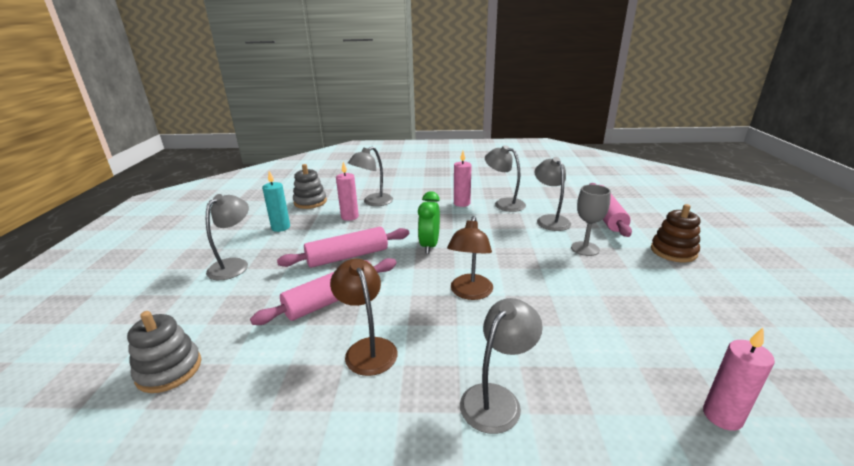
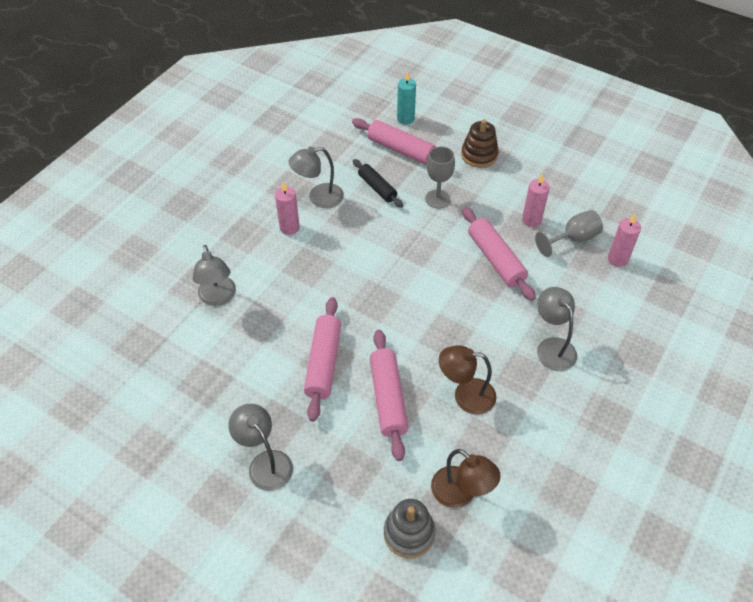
camera: 60 degrees left, 25 degrees up
(281, 227) = (209, 402): turquoise candle -> turquoise candle (405, 119)
(310, 202) = (161, 355): grey stacking toy -> none
(349, 217) = (237, 332): pink candle -> pink candle (531, 220)
(429, 246) = (353, 294): green clock -> none
(470, 293) = (443, 304): brown lamp -> brown lamp (461, 494)
(550, 220) = (377, 188): grey lamp -> black rolling pin
(566, 306) = (495, 259): none -> pink rolling pin
(683, 356) = (573, 239): none -> grey goblet

